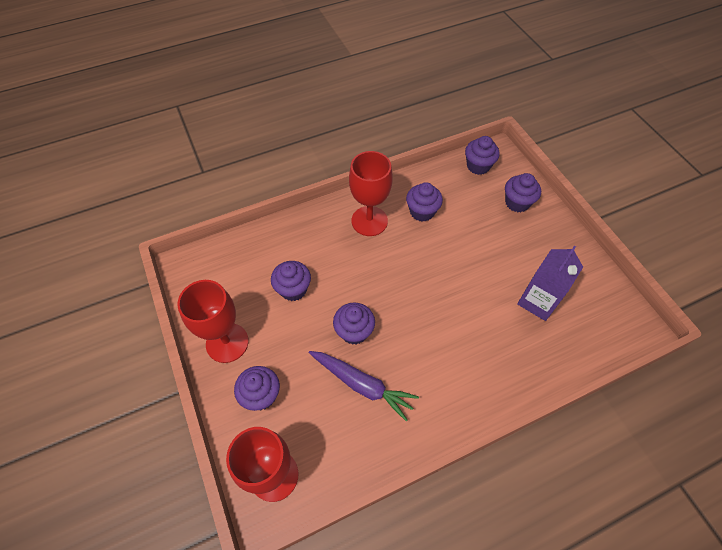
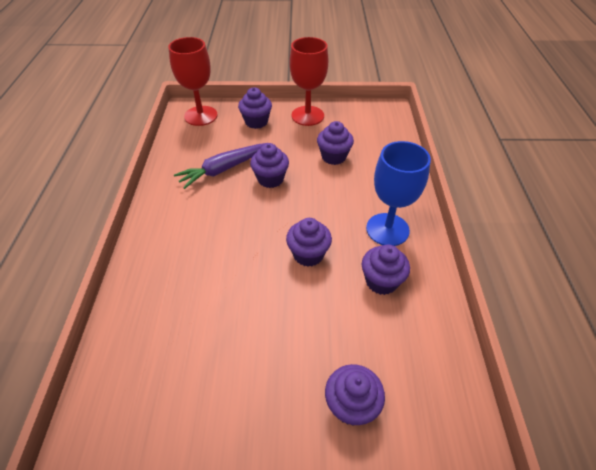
camera: 115 degrees right, 10 degrees down
(369, 221) = (387, 229): red goblet -> blue goblet
(478, 166) = (442, 390): purple cupcake -> purple cupcake (308, 254)
(538, 301) = (199, 336): purple carton -> none

